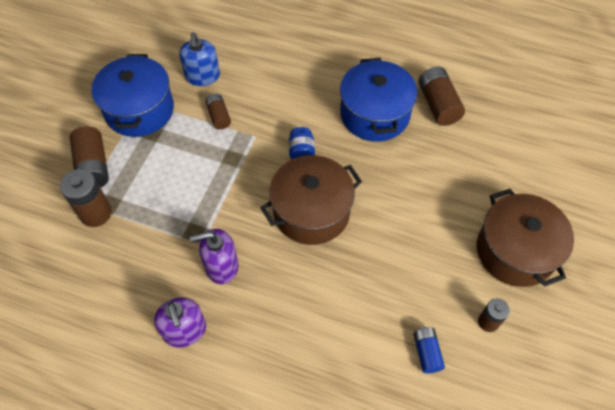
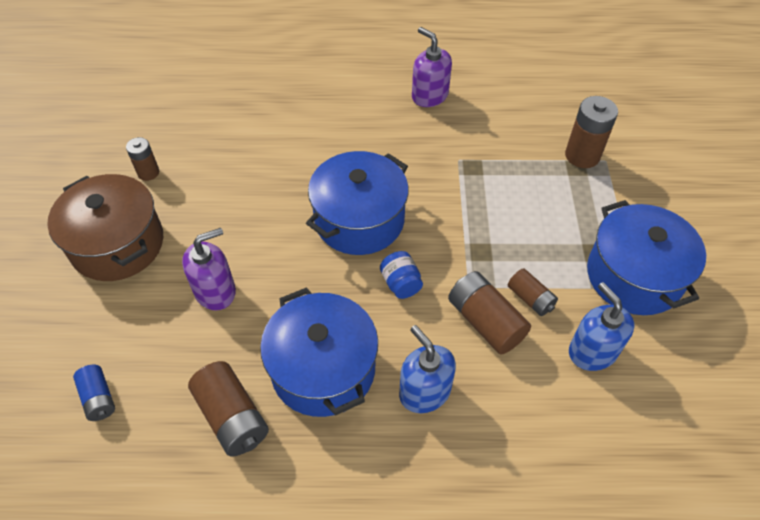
camera: 160 degrees right, 5 degrees down
(93, 166) = (625, 196): brown battery -> brown battery (485, 321)
(221, 266) = (427, 147): purple soap dispenser -> purple soap dispenser (215, 291)
(311, 212) = (359, 220): brown pot -> blue pot
(316, 85) = (424, 392): none -> blue soap dispenser
(426, 352) = (207, 135): blue battery -> blue battery (98, 398)

